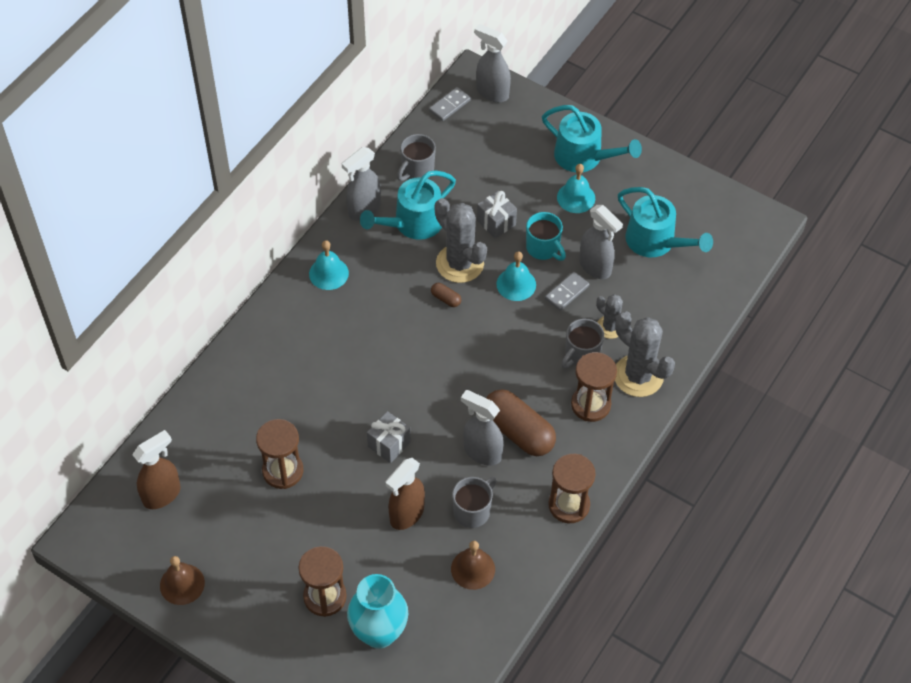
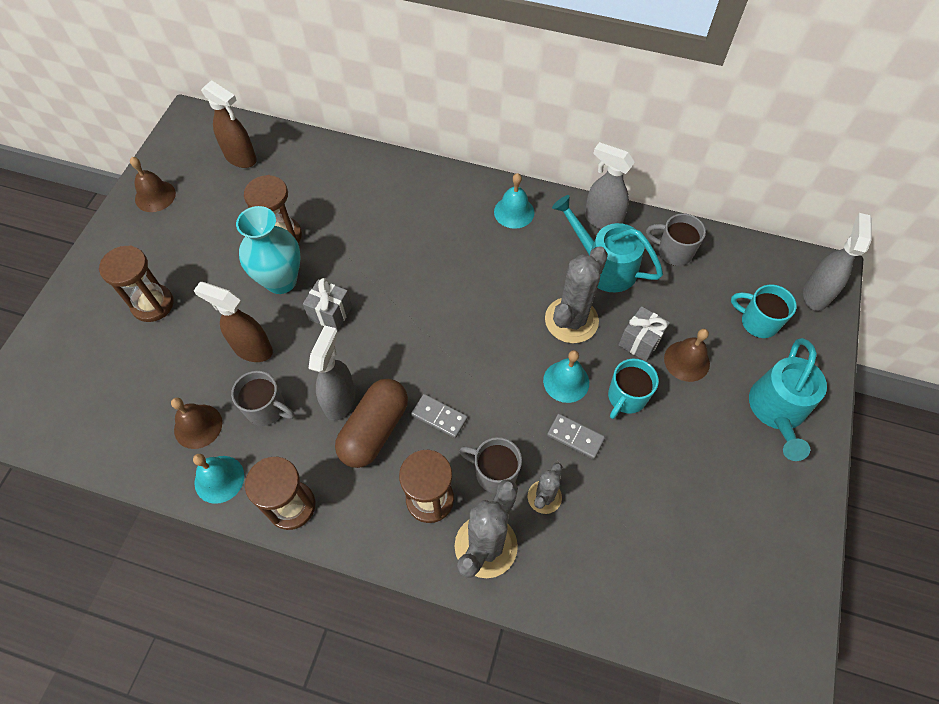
camera: 75 degrees right, 5 degrees up
(379, 633) = (117, 359): turquoise vase -> turquoise vase (281, 281)
(446, 299) = (521, 318): brown capsule -> none
(449, 105) = (774, 259): grey domino -> grey domino (439, 417)
(504, 139) = (758, 322): none -> turquoise mug
(524, 198) = (686, 361): none -> brown bell
(576, 197) = (714, 415): turquoise bell -> turquoise bell (219, 479)
(595, 267) = (623, 460): grey spray bottle -> none
(656, 242) = (691, 524): turquoise watering can -> none

